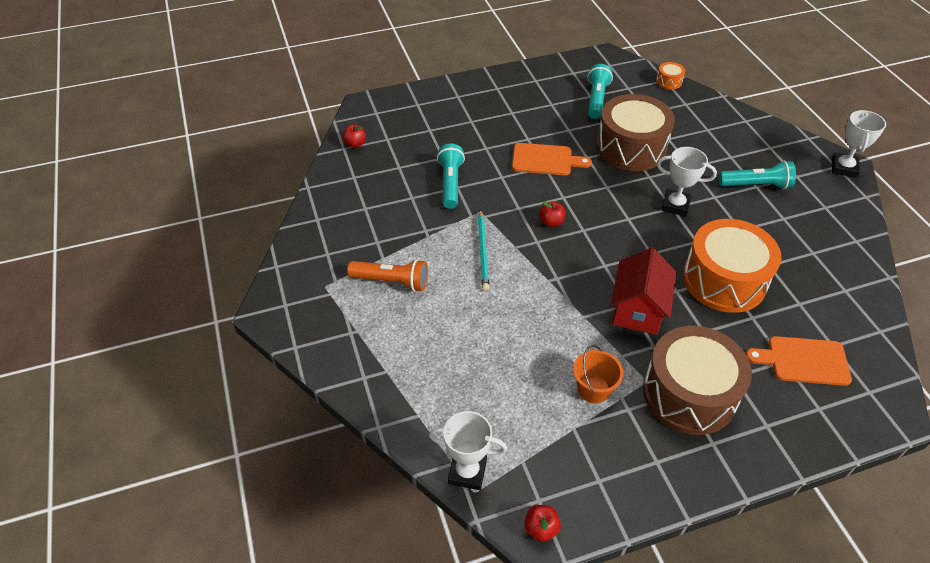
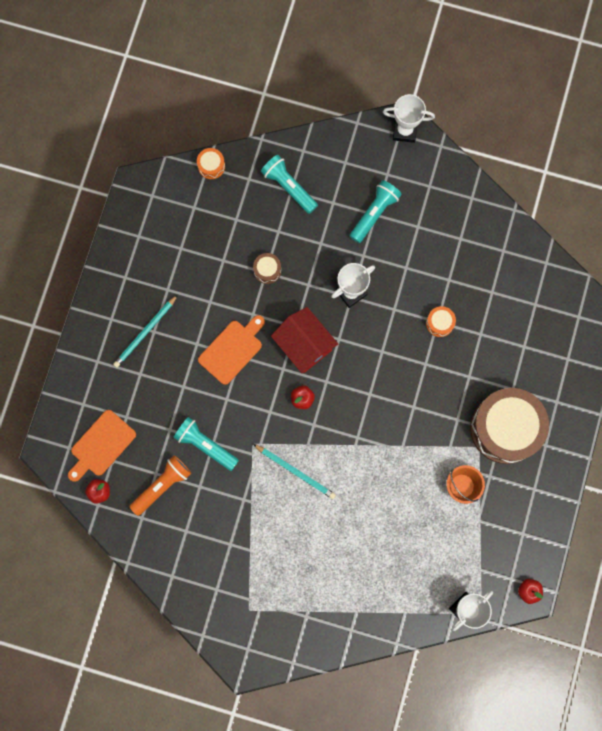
camera: 55 degrees left, 30 degrees up
(392, 281) = (278, 558): orange flashlight -> orange flashlight (162, 485)
(506, 108) = (145, 332): none -> turquoise pencil
(596, 99) = (189, 247): turquoise flashlight -> turquoise flashlight (289, 187)
(631, 147) = (267, 270): brown drum -> brown drum, size x0.40
(637, 310) = (422, 405): red house -> red house (304, 345)
(724, 280) = (439, 323): orange drum -> orange drum, size x0.40
(803, 360) = (532, 334): orange cutting board -> orange cutting board (101, 445)
(844, 168) = (404, 131): white trophy -> white trophy turned 45 degrees counterclockwise

